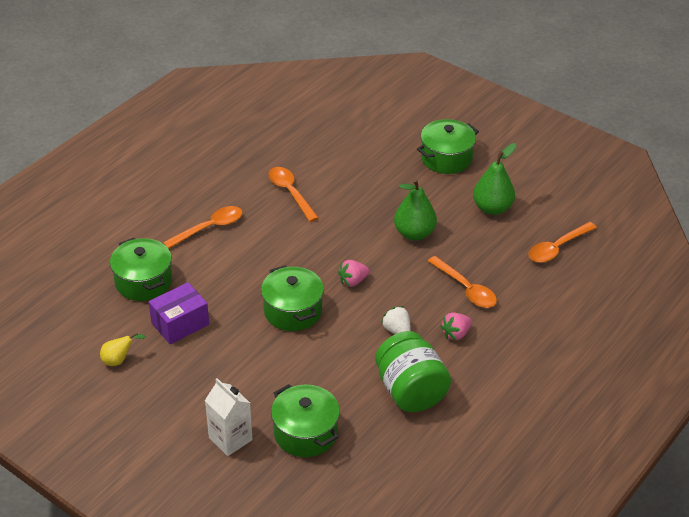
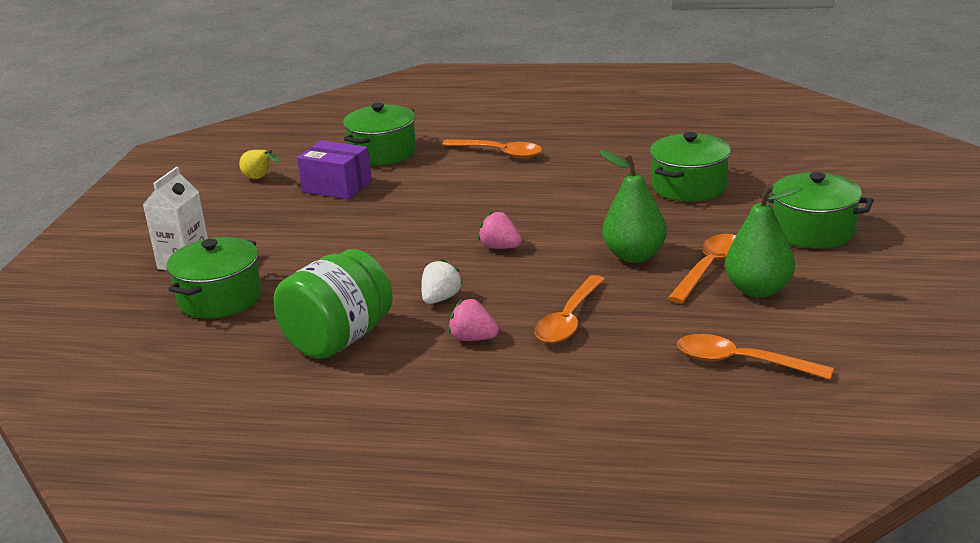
camera: 65 degrees right, 15 degrees down
(290, 193) = (610, 170): orange spoon -> orange spoon (709, 268)
(293, 311) = (413, 231): green pot -> green pot (689, 187)

